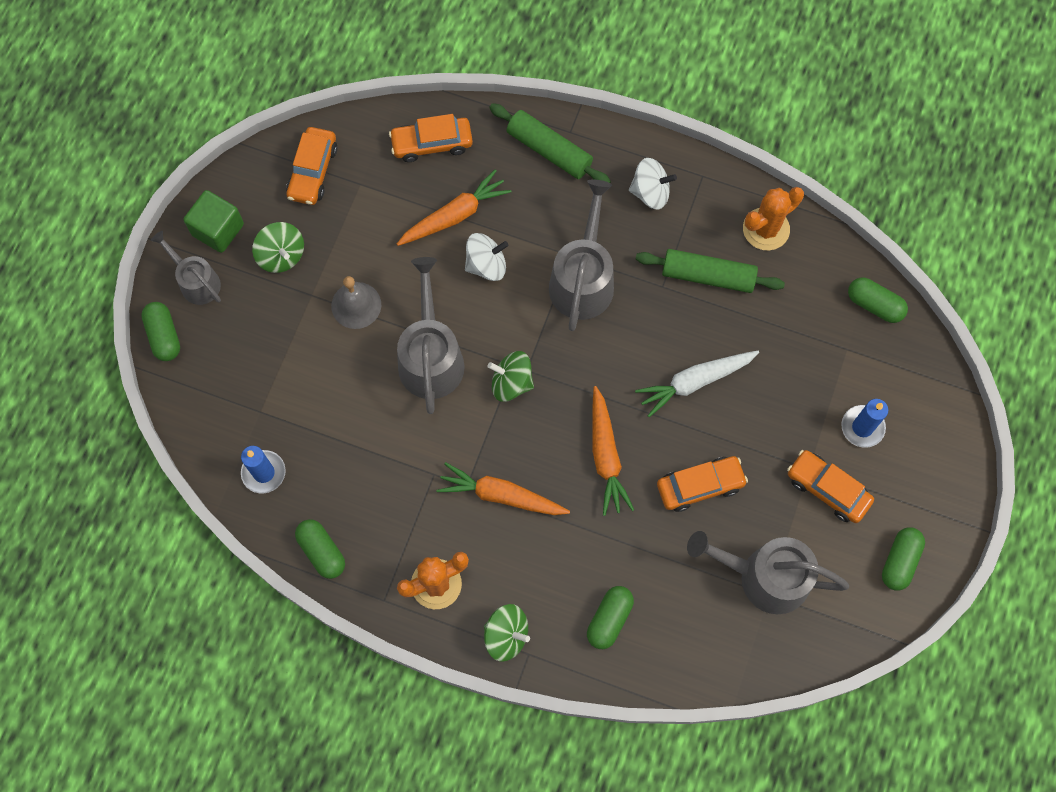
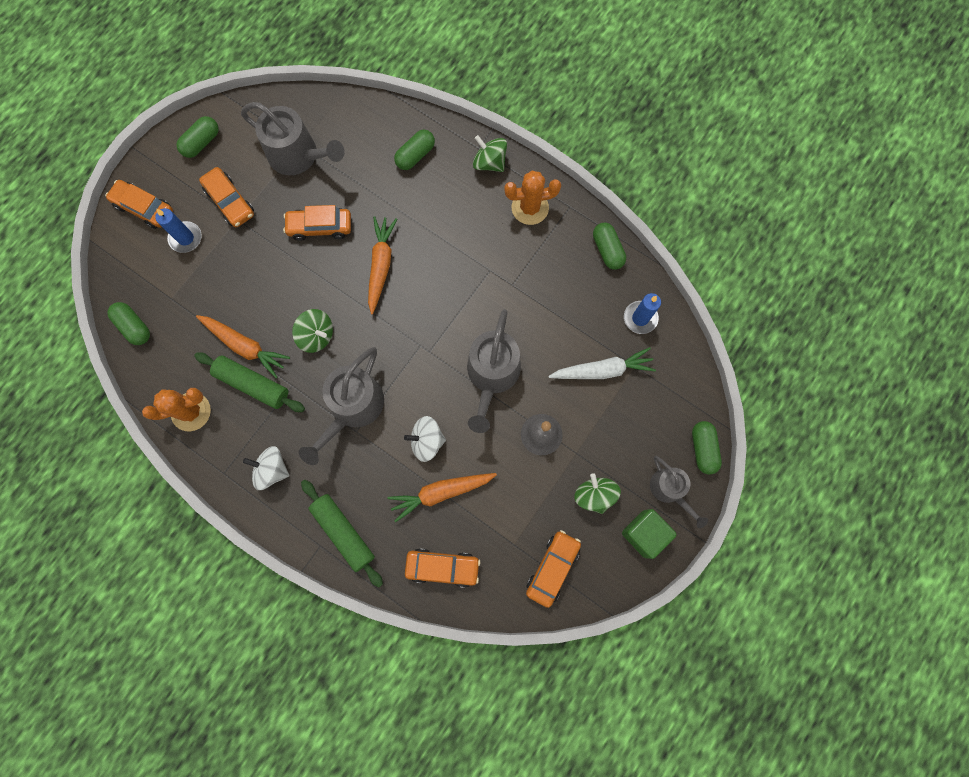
camera: 165 degrees left, 5 degrees up
(501, 495) = (466, 257): orange carrot -> orange carrot (245, 346)
(511, 383) = (435, 338): green spinning top -> green spinning top (316, 335)
(695, 382) = (295, 303): white carrot -> white carrot (602, 370)
(932, 452) = (144, 208): none -> orange car

